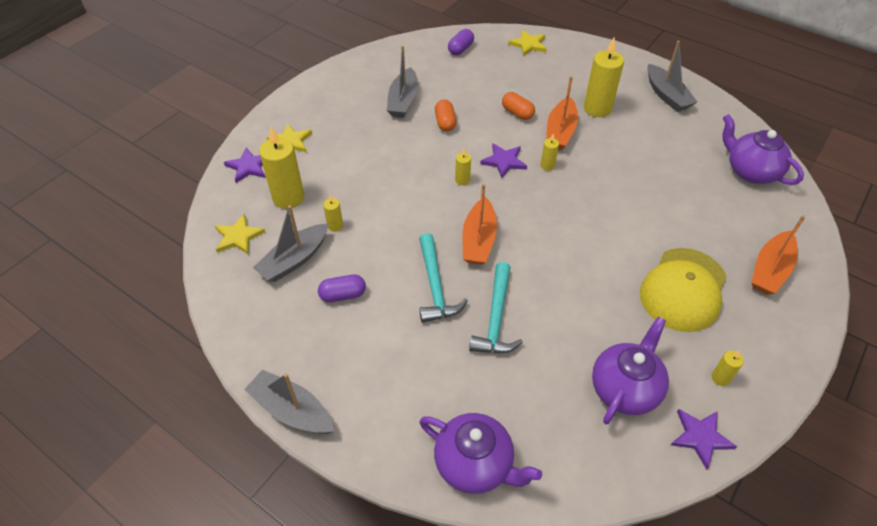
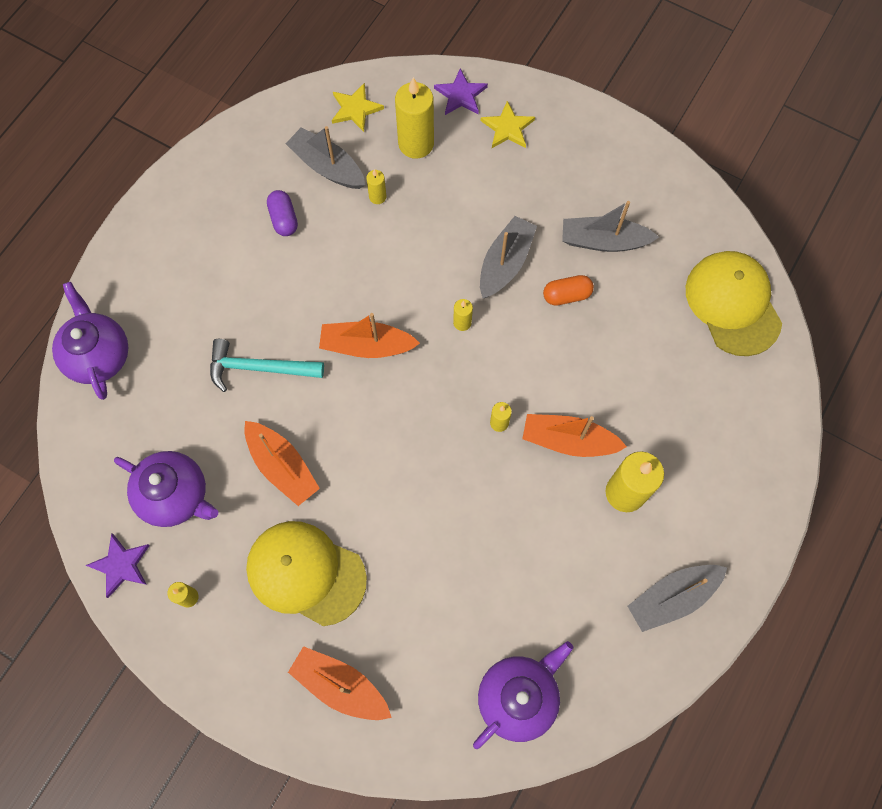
camera: 85 degrees right, 20 degrees up
(292, 410) = (154, 198): grey boat -> grey boat (505, 263)
(435, 286) = (298, 305): turquoise hammer -> none
(460, 49) = (733, 304): purple capsule -> yellow cap
(475, 464) = (98, 355): purple teapot -> purple teapot turned 135 degrees clockwise
(504, 161) = (501, 370): purple star -> none
(517, 113) = (599, 384): orange capsule -> none
(528, 45) = (763, 398): yellow star -> none
(591, 303) = (282, 466): none -> orange boat

